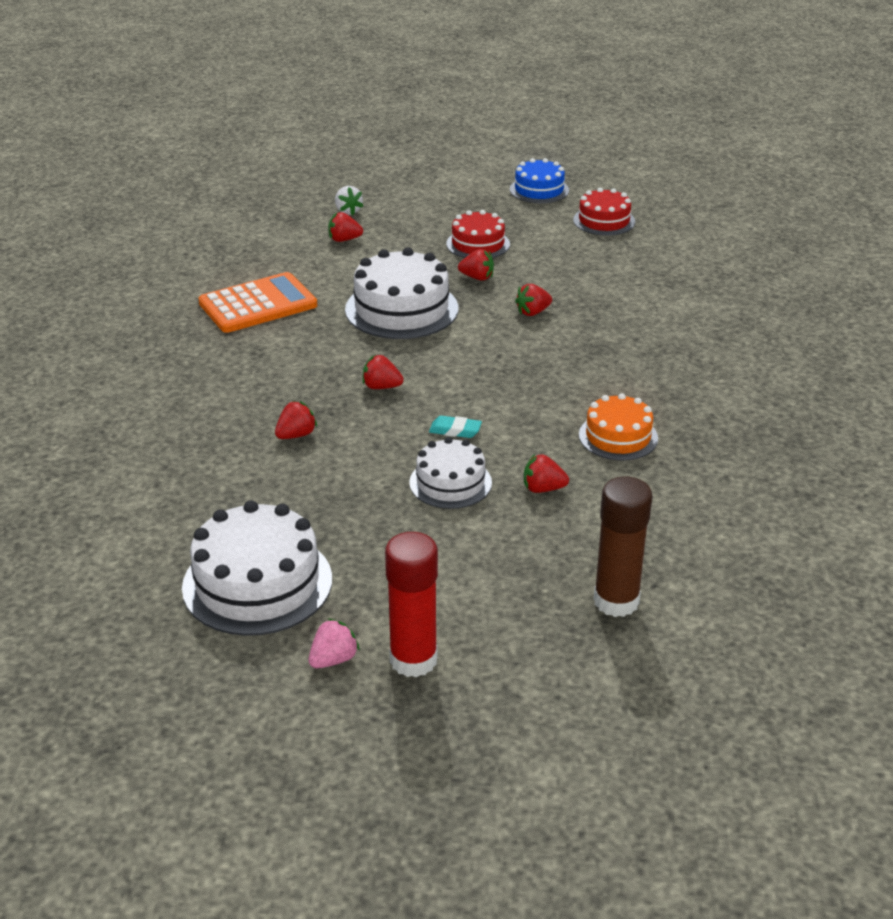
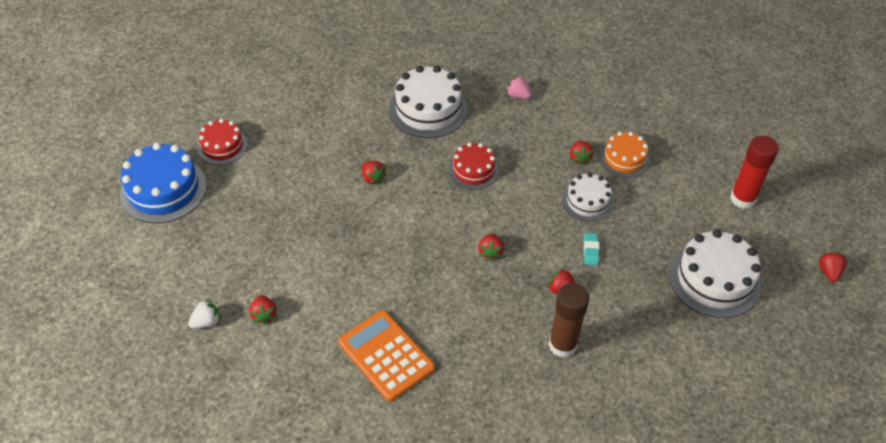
camera: 100 degrees left, 15 degrees up
(333, 659) = (758, 232): pink strawberry -> pink strawberry (518, 95)
(401, 309) = (379, 256): white cake -> white cake (428, 109)
(455, 430) = (532, 205): turquoise eraser -> turquoise eraser (591, 251)
(477, 277) = (324, 215): red strawberry -> red strawberry (829, 272)
(478, 244) = (267, 220): red cake -> red cake (473, 170)
(539, 190) = (163, 190): blue cake -> blue cake, size x1.65
(616, 601) = (664, 123): brown glue stick -> brown glue stick (562, 345)
(618, 436) = (516, 128): orange cake -> orange cake (624, 158)

